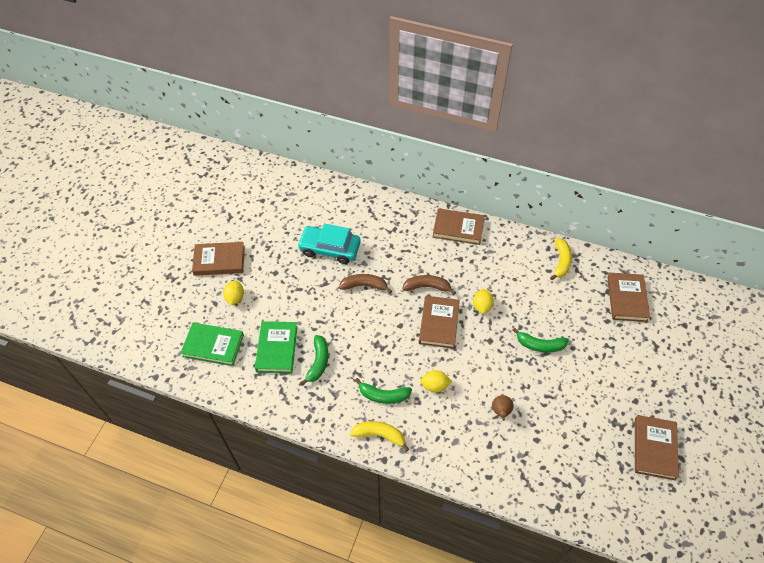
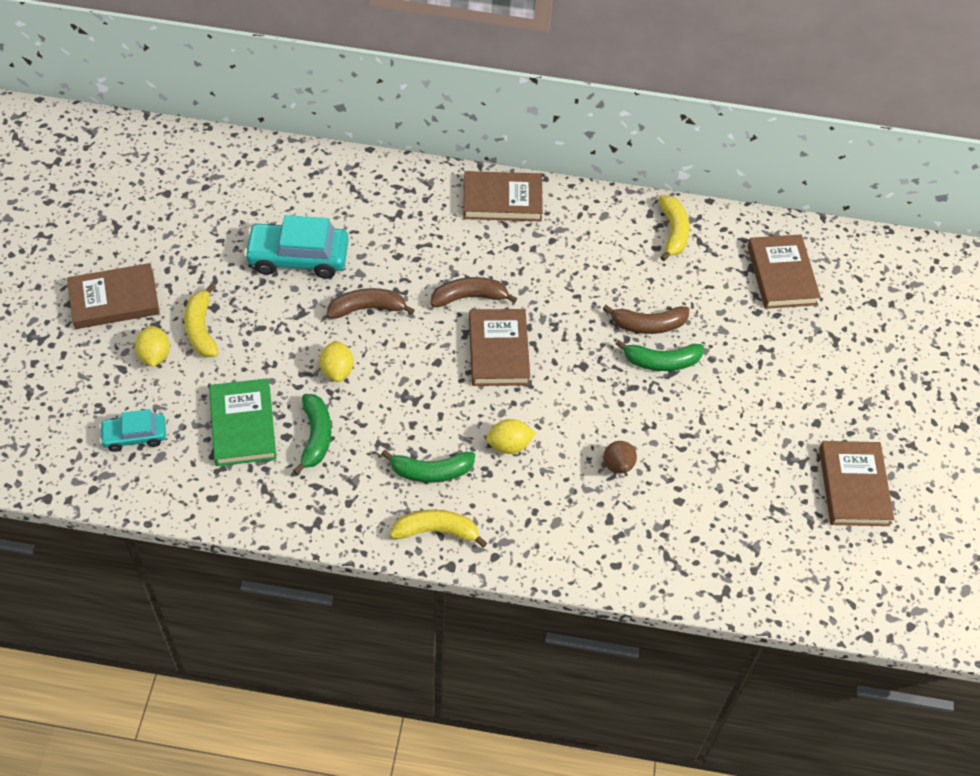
camera: 15 degrees left, 0 degrees up
(213, 346) = (135, 436): green book -> turquoise car
(265, 285) = (201, 329): none -> yellow banana
(482, 306) = (561, 315): yellow lemon -> yellow lemon (337, 370)
(535, 320) = (648, 325): none -> brown banana

